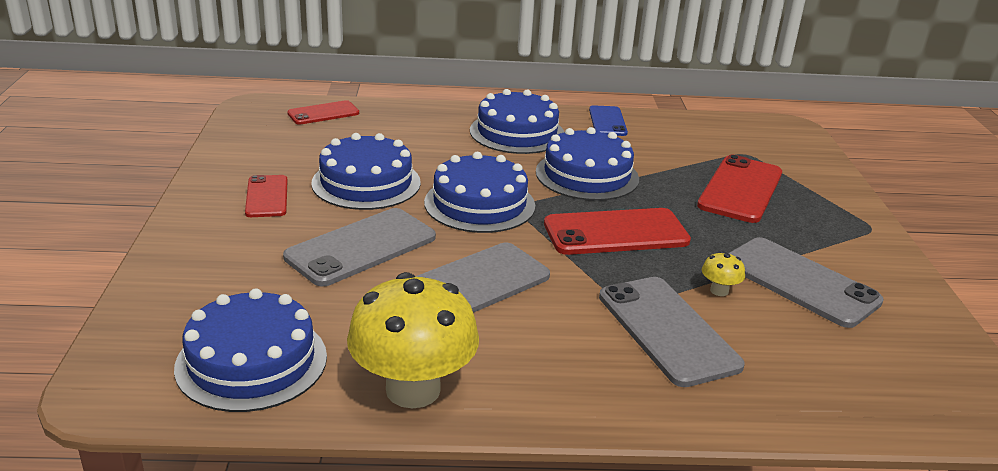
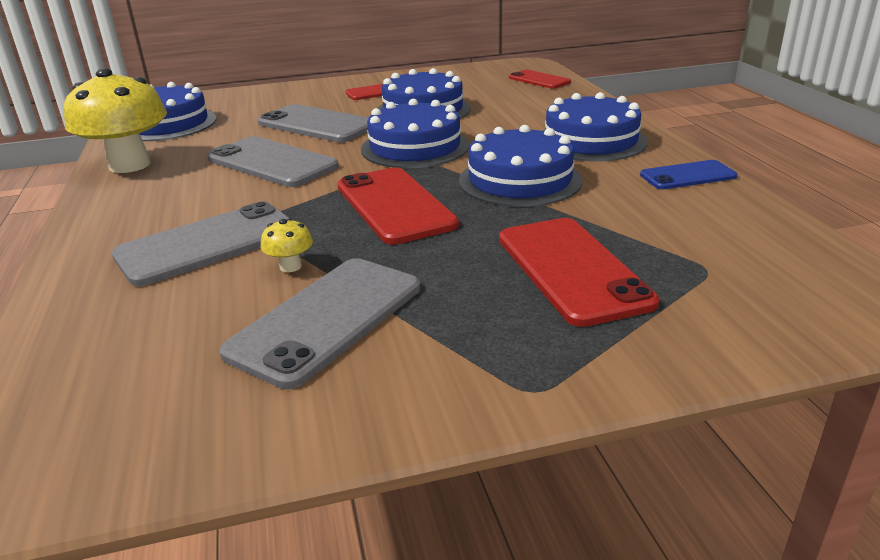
camera: 80 degrees right, 0 degrees up
(740, 189) = (572, 269): red phone -> red phone turned 60 degrees clockwise

